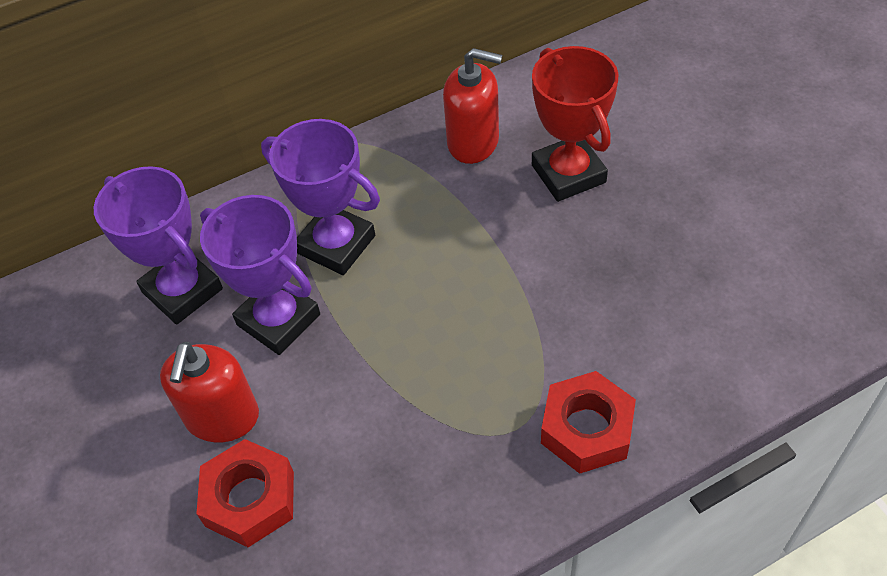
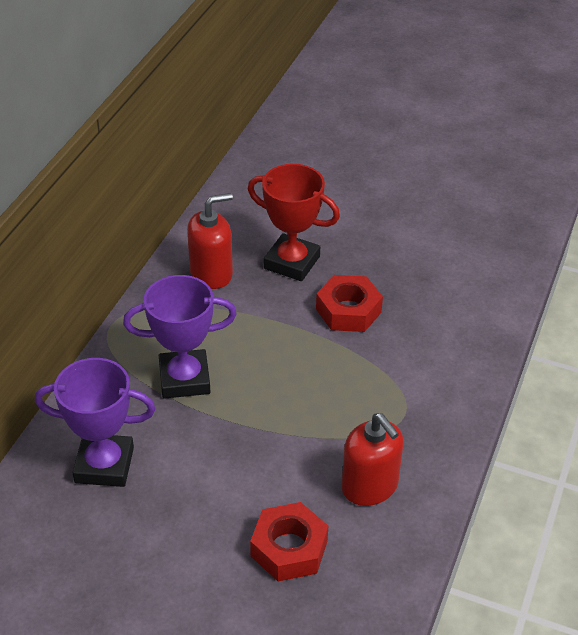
camera: 45 degrees left, 10 degrees down
(222, 417) = (219, 518): red soap dispenser -> red soap dispenser (370, 486)
(278, 320) = (194, 443): purple trophy -> none
(587, 429) = (443, 391): red nut -> red nut (348, 311)

